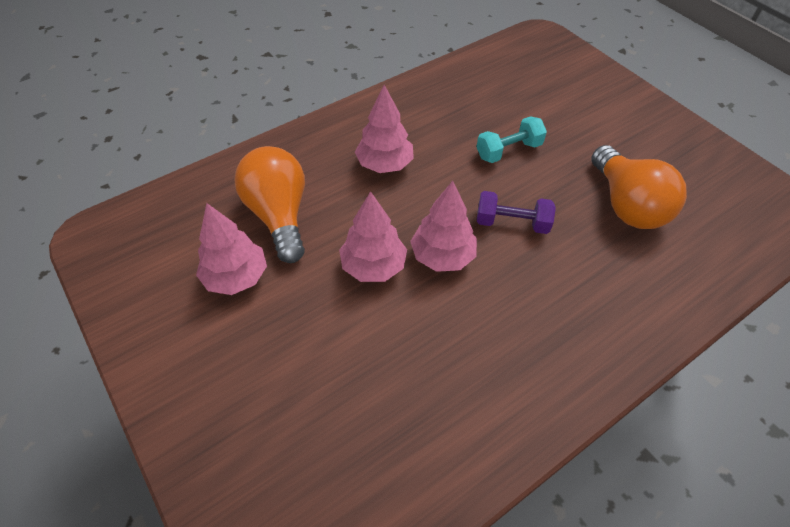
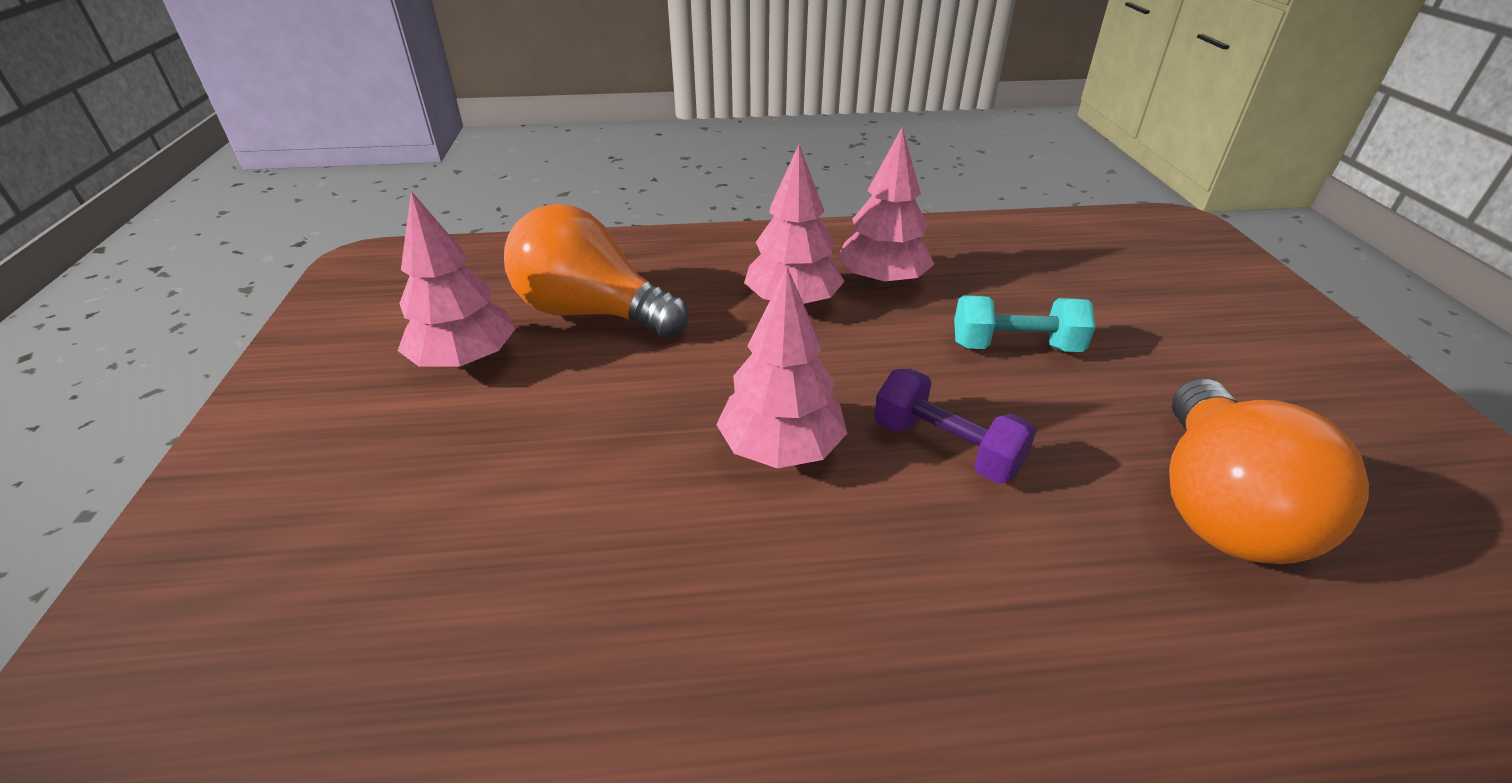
camera: 30 degrees right, 15 degrees down
(279, 215) = (591, 312): orange light bulb -> orange light bulb turned 75 degrees counterclockwise
(373, 266) = (659, 419): pink tree -> pink tree (882, 281)

